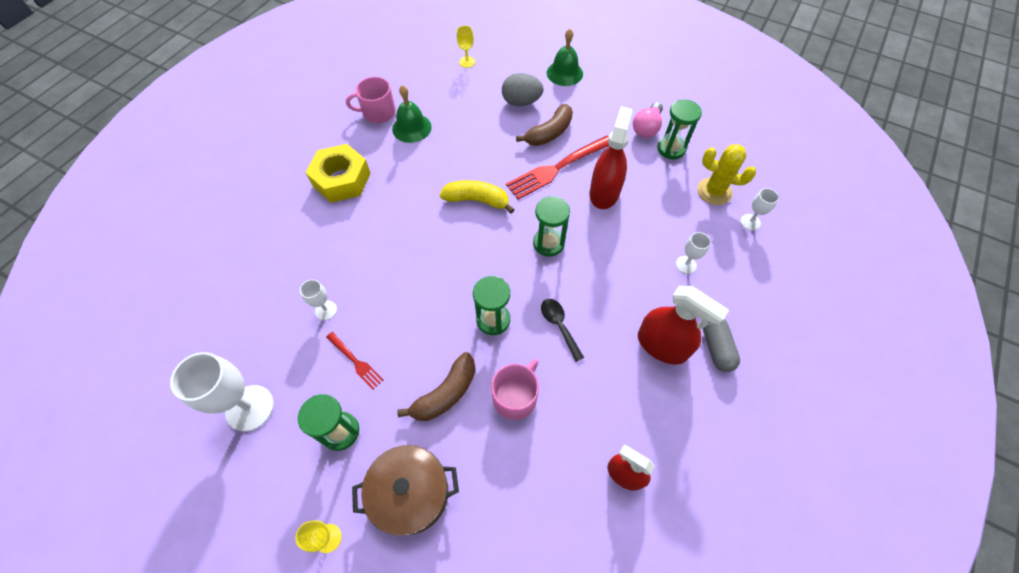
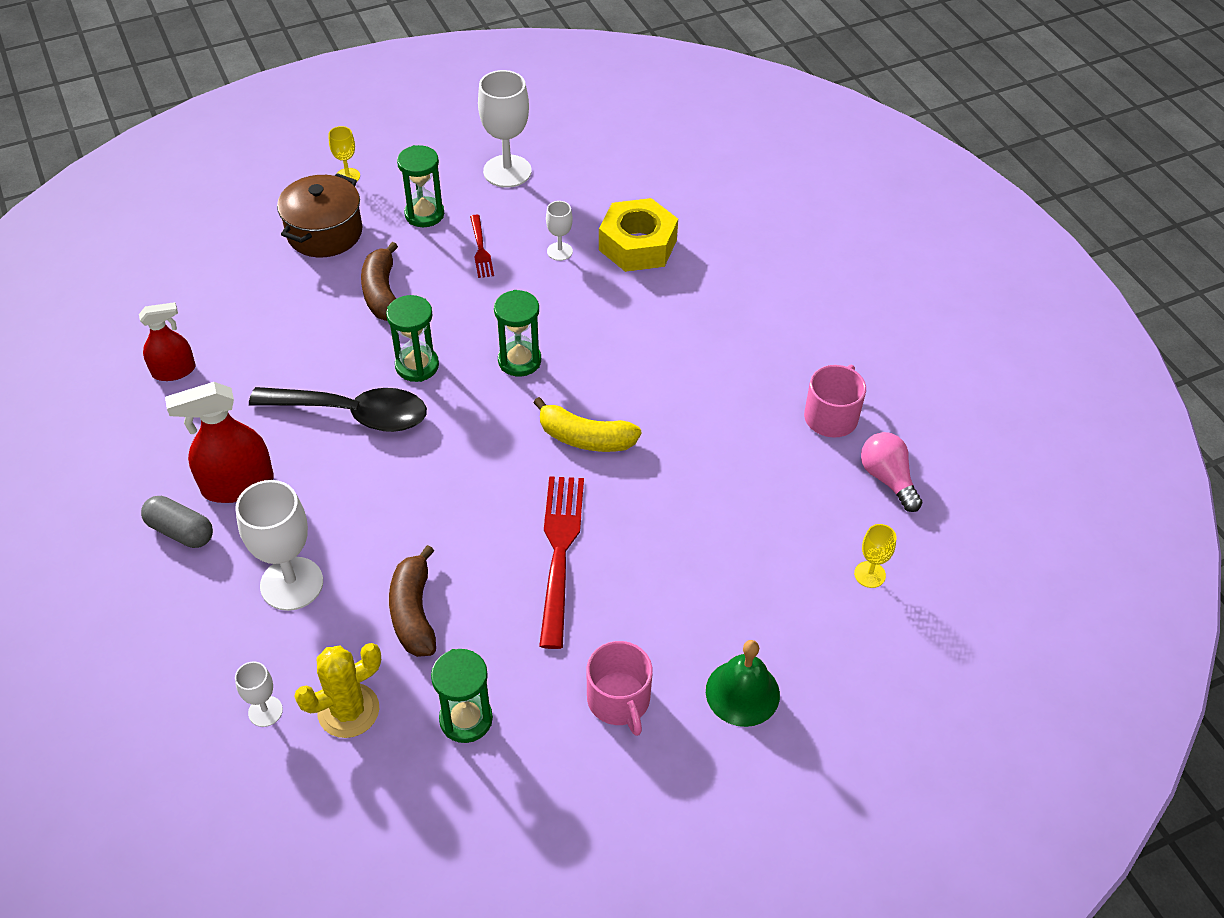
camera: 125 degrees right, 10 degrees down
(341, 179) = (734, 332): yellow nut -> yellow nut (638, 245)
(355, 361) = (481, 249): red fork -> red fork turned 90 degrees counterclockwise
(411, 128) = (771, 437): green bell -> none
(477, 200) = (585, 438): yellow banana -> yellow banana turned 60 degrees clockwise
(515, 397) = (323, 338): pink mug -> pink mug (619, 700)
(521, 102) = (722, 590): grey egg -> none
(548, 243) = (458, 468): green hourglass -> green hourglass (519, 361)
(549, 133) = (630, 585): brown banana -> brown banana (414, 612)
(559, 326) = (352, 414): black spoon -> black spoon, size x1.94
(604, 192) = (472, 577): red spray bottle -> none
(646, 128) = (532, 719): pink light bulb -> pink light bulb (887, 479)
(686, 265) = (292, 584): white goblet -> white goblet, size x1.97

